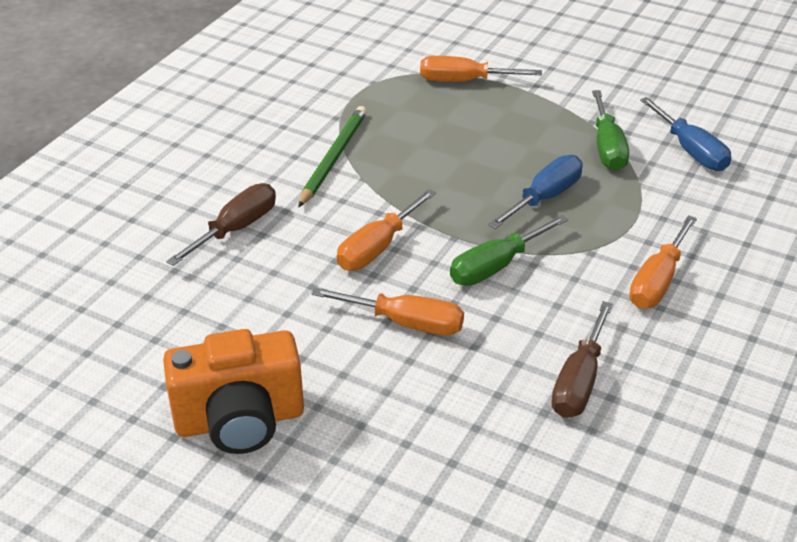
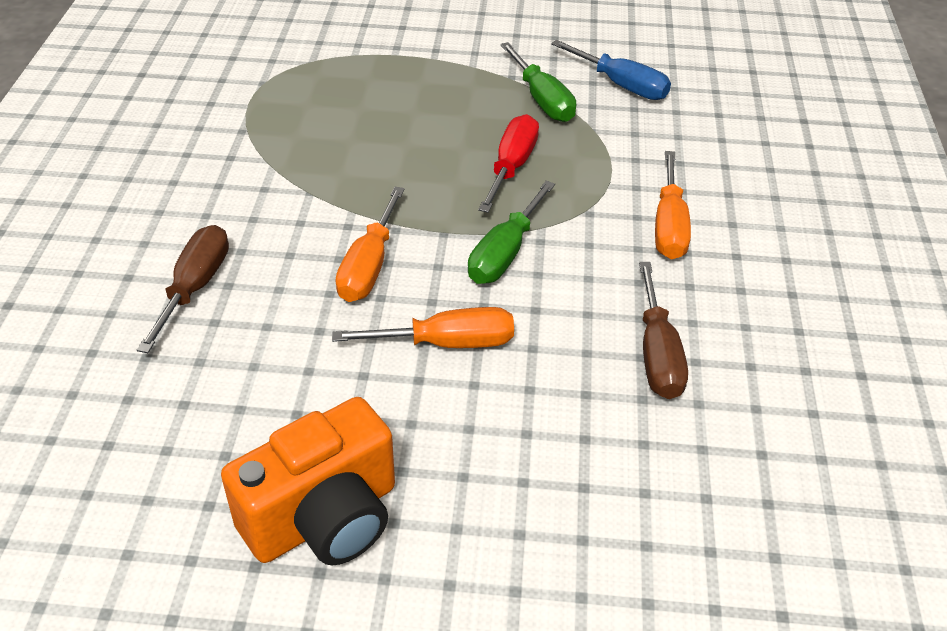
camera: 25 degrees left, 5 degrees up
(333, 158) = (264, 177): green pencil -> none
(464, 81) = (359, 61): orange screwdriver -> none
(545, 198) = (511, 166): blue screwdriver -> red screwdriver

